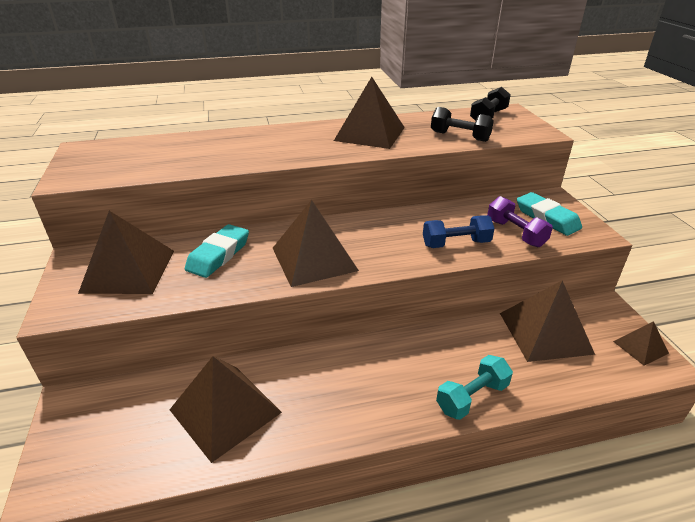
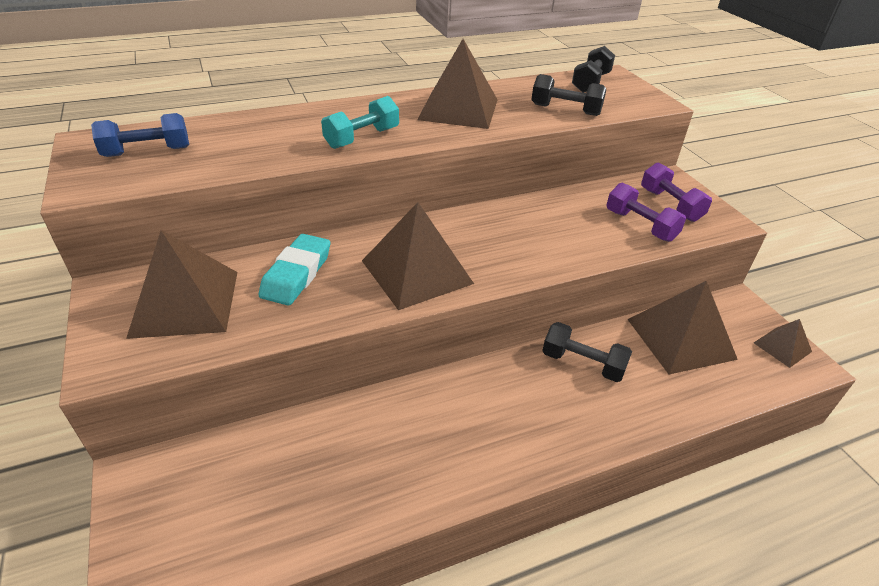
camera: 10 degrees left, 5 degrees up
(225, 411) = (338, 467): brown pyramid -> none
(451, 346) = (582, 363): none -> black dumbbell
(456, 243) = (577, 242): blue dumbbell -> blue dumbbell (147, 152)
(472, 397) = (618, 422): turquoise dumbbell -> turquoise dumbbell (362, 138)
(547, 218) = (670, 205): turquoise eraser -> purple dumbbell

